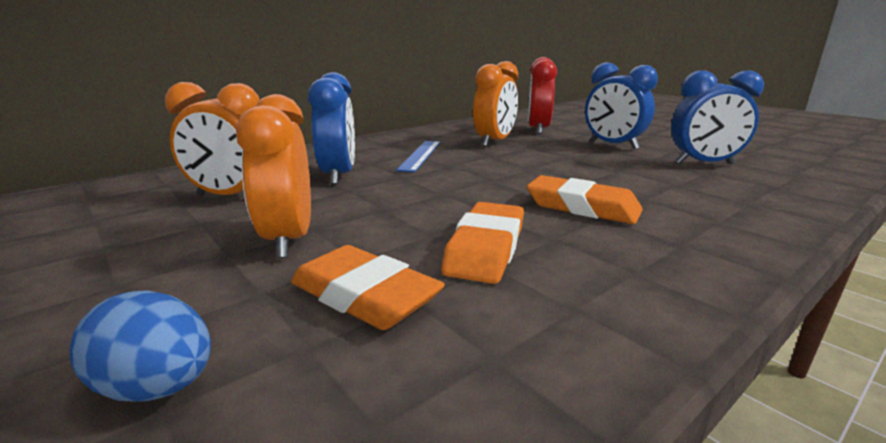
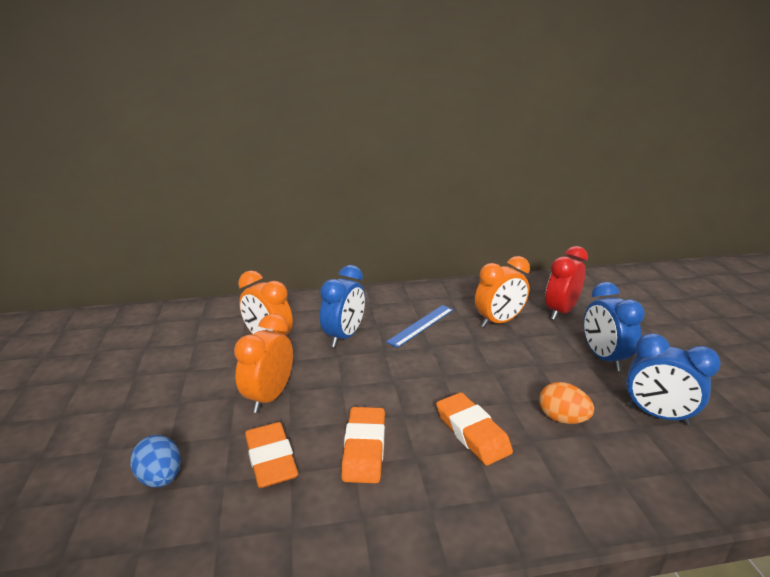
camera: 30 degrees right, 5 degrees up
(486, 249) = (364, 448): orange eraser -> orange eraser turned 45 degrees counterclockwise
(642, 181) = (562, 418): none -> orange egg

